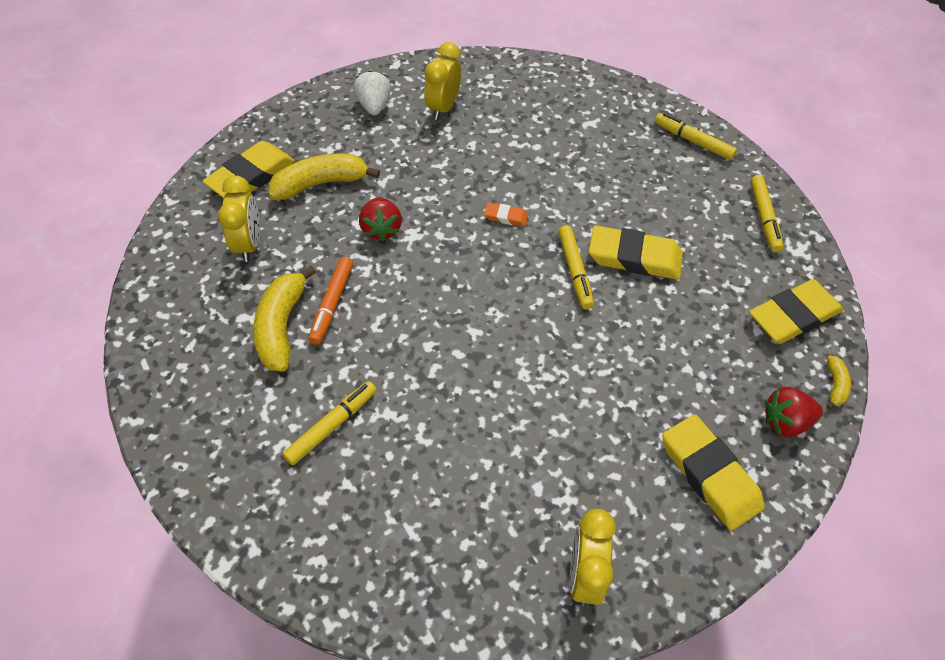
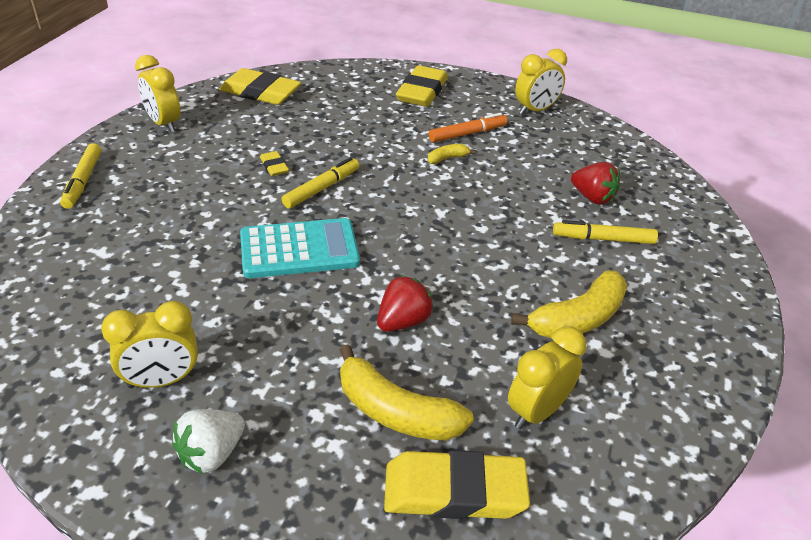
camera: 130 degrees left, 15 degrees down
(332, 304) = (518, 302): orange marker -> orange marker (467, 134)
(506, 217) = (299, 249): orange eraser -> turquoise calculator
(634, 257) = (274, 166): yellow eraser -> yellow eraser, size x0.47
(764, 217) = (164, 124): yellow marker -> yellow clock
(785, 421) = (352, 78): red strawberry -> red strawberry (592, 197)
(834, 385) = (304, 69): yellow banana -> yellow banana (447, 158)

